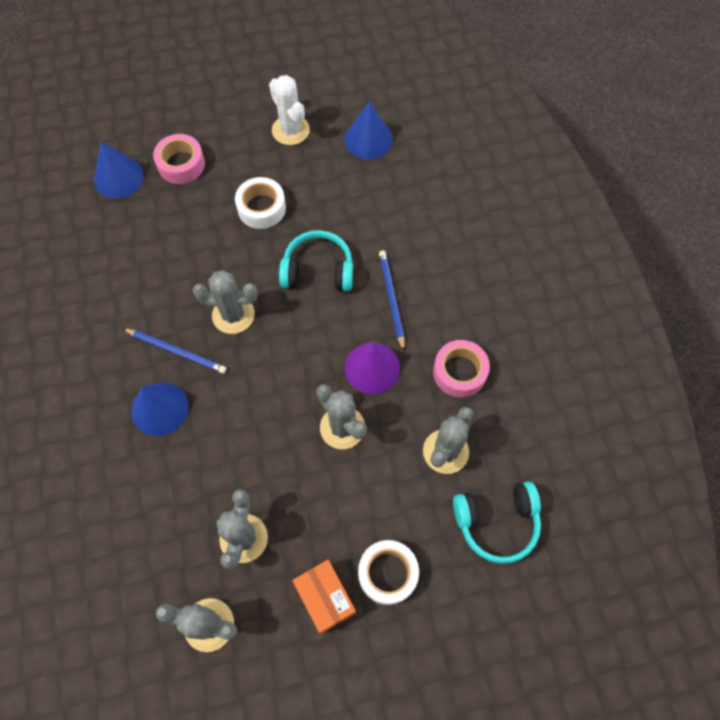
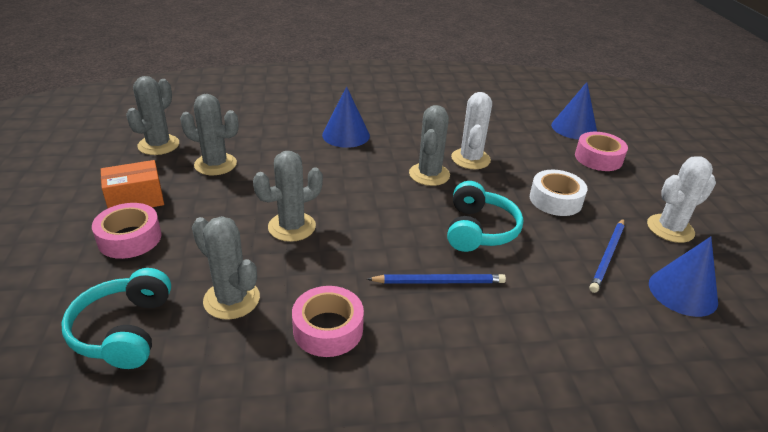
camera: 95 degrees right, 30 degrees down
(176, 351) = (396, 145): blue pencil -> blue pencil (607, 256)
(197, 277) = (470, 159): none -> white cactus
(372, 367) = (353, 255): purple cone -> none
(387, 573) = (130, 238): white tape -> pink tape

